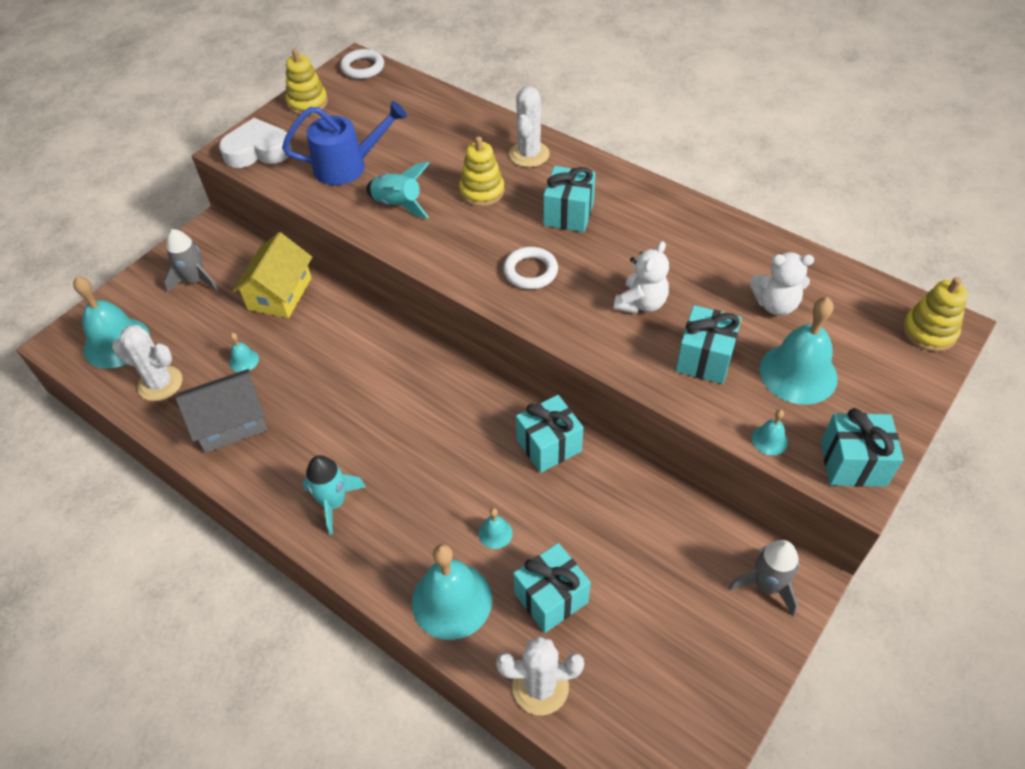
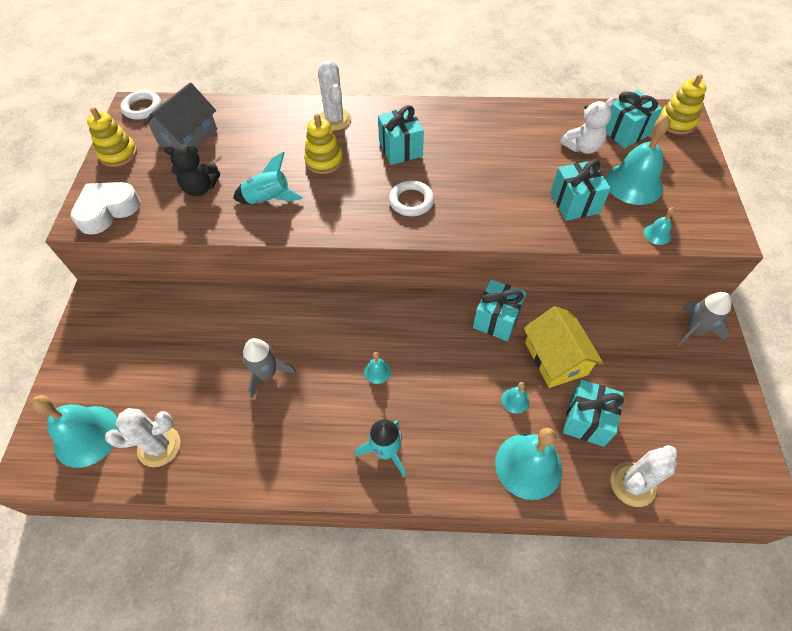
camera: 35 degrees left, 5 degrees up
(195, 280) = (117, 346): grey rocket -> grey rocket (267, 374)
(231, 422) = (250, 441): grey house -> grey house (188, 137)
(244, 360) = (218, 386): turquoise bell -> turquoise bell (377, 371)
(279, 293) = (202, 318): yellow house -> yellow house (556, 358)
(348, 166) = (200, 188): blue watering can -> black teddy bear
(641, 303) = (503, 187): white teddy bear -> none
(853, 463) = (712, 223): turquoise gift -> turquoise gift (625, 132)

